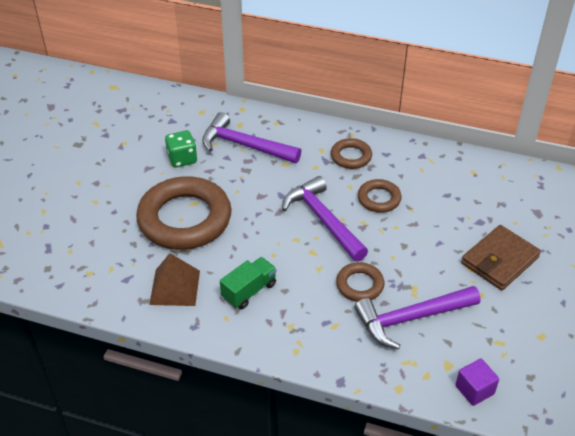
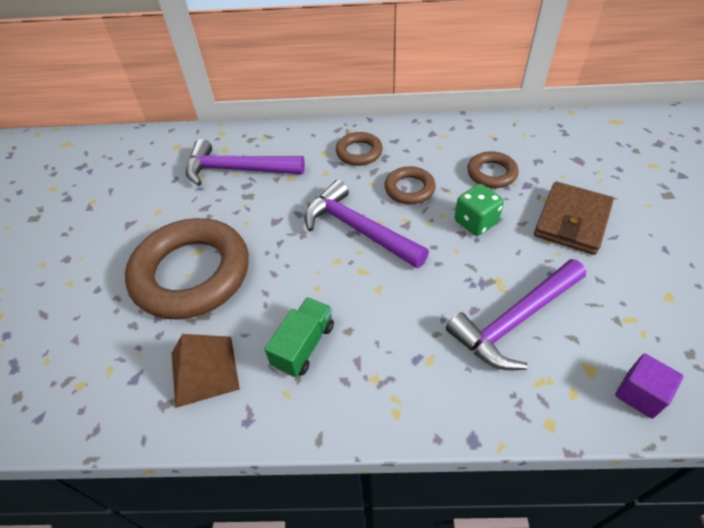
camera: 15 degrees left, 5 degrees up
(182, 159) = (168, 202): green dice -> green dice (475, 222)
(359, 285) = (435, 296): brown ring -> brown ring (491, 173)

